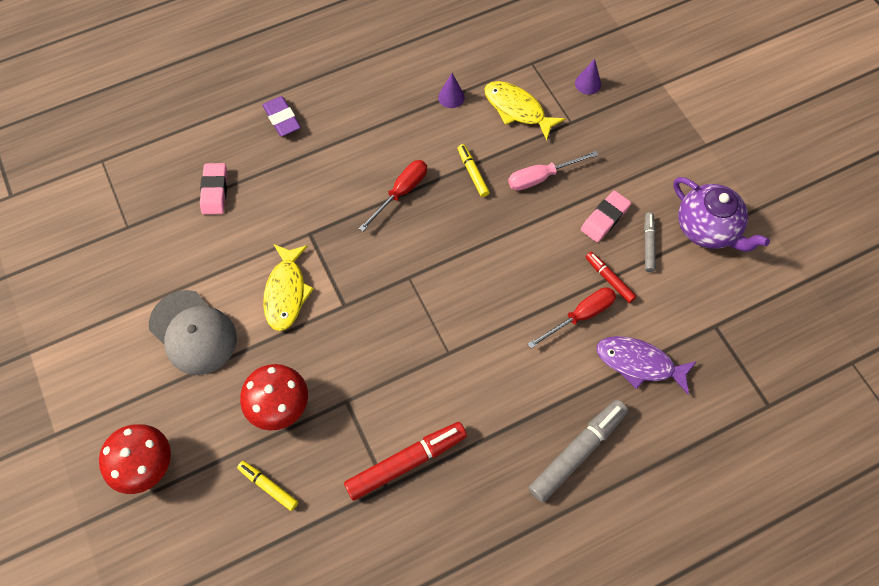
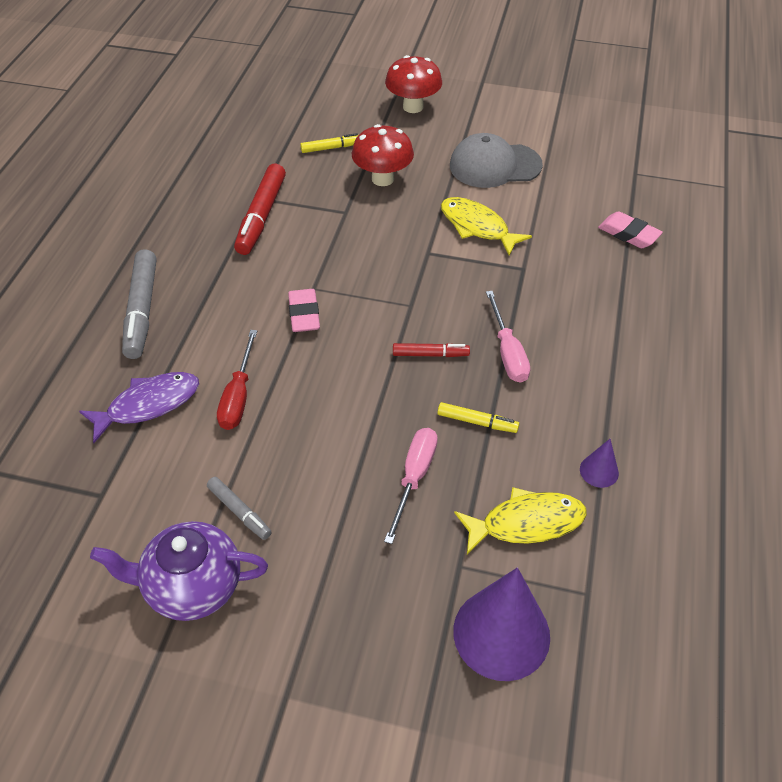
camera: 130 degrees right, 15 degrees down
(282, 119) = (682, 316): purple eraser -> none
(401, 193) = (507, 352): red screwdriver -> pink screwdriver
(588, 83) = (501, 633): purple cone -> purple cone, size x2.20
(604, 218) = (308, 496): pink eraser -> pink eraser (304, 314)
(609, 279) = (244, 446): red marker -> red marker (430, 354)

